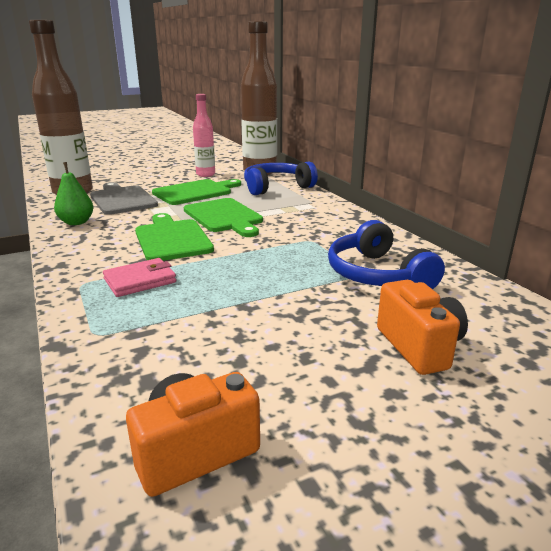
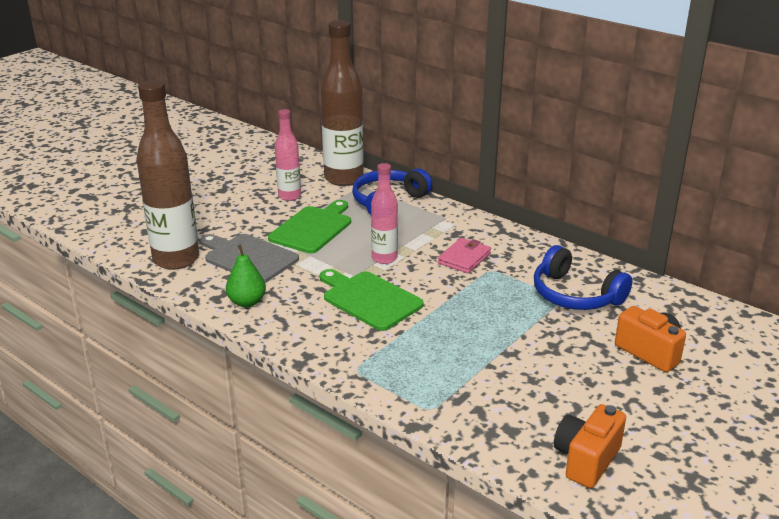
camera: 25 degrees left, 5 degrees up
(140, 281) = (401, 353): pink wallet -> pink wallet (464, 258)
(224, 217) = (384, 258): green cutting board -> pink bottle

